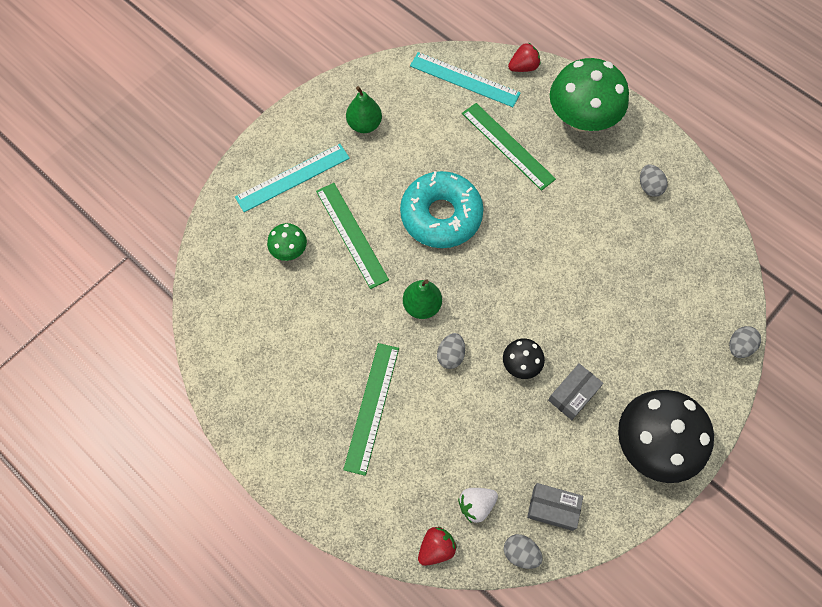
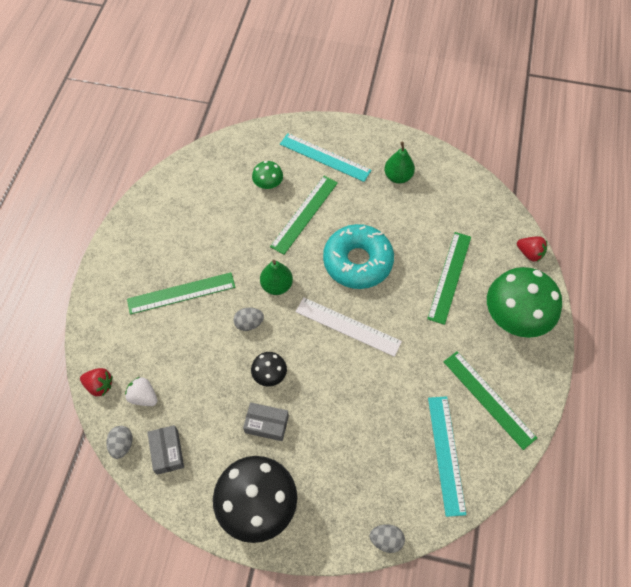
camera: 60 degrees right, 5 degrees down
(464, 79) = (486, 219): turquoise ruler -> turquoise ruler (446, 454)
(508, 264) = (348, 326): none -> white ruler
(649, 187) = (488, 399): grey egg -> green ruler

